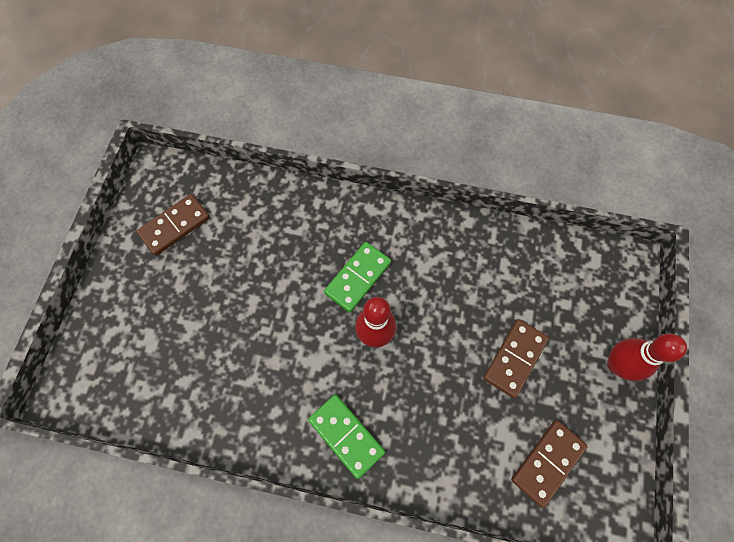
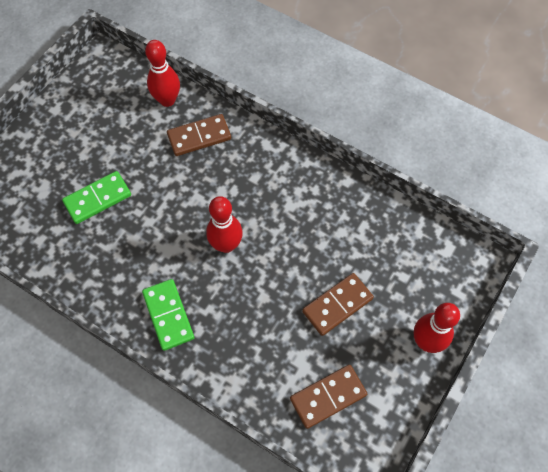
camera: 20 degrees right, 5 degrees down
(175, 226) = (99, 107): brown domino -> brown domino (199, 136)
(247, 194) = (167, 100): none -> red bowling pin
(357, 277) = (231, 195): green domino -> green domino (97, 198)

